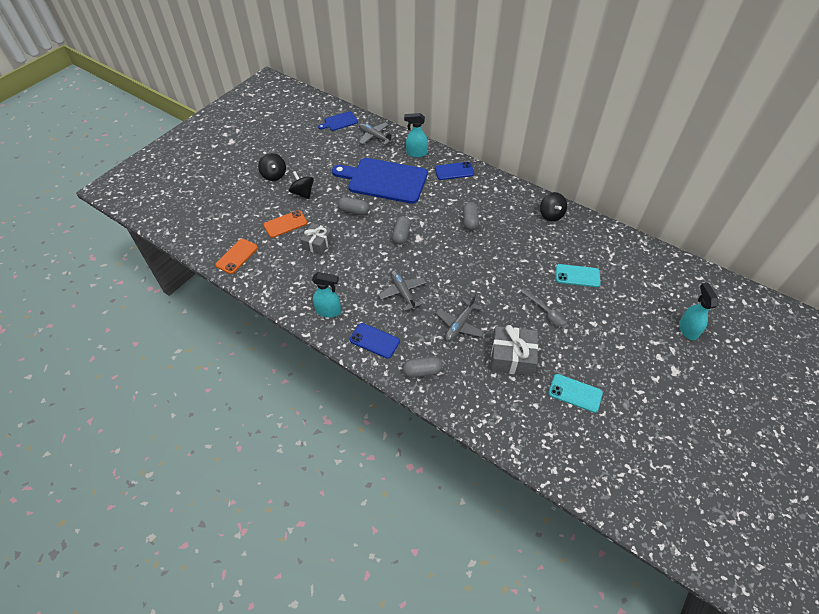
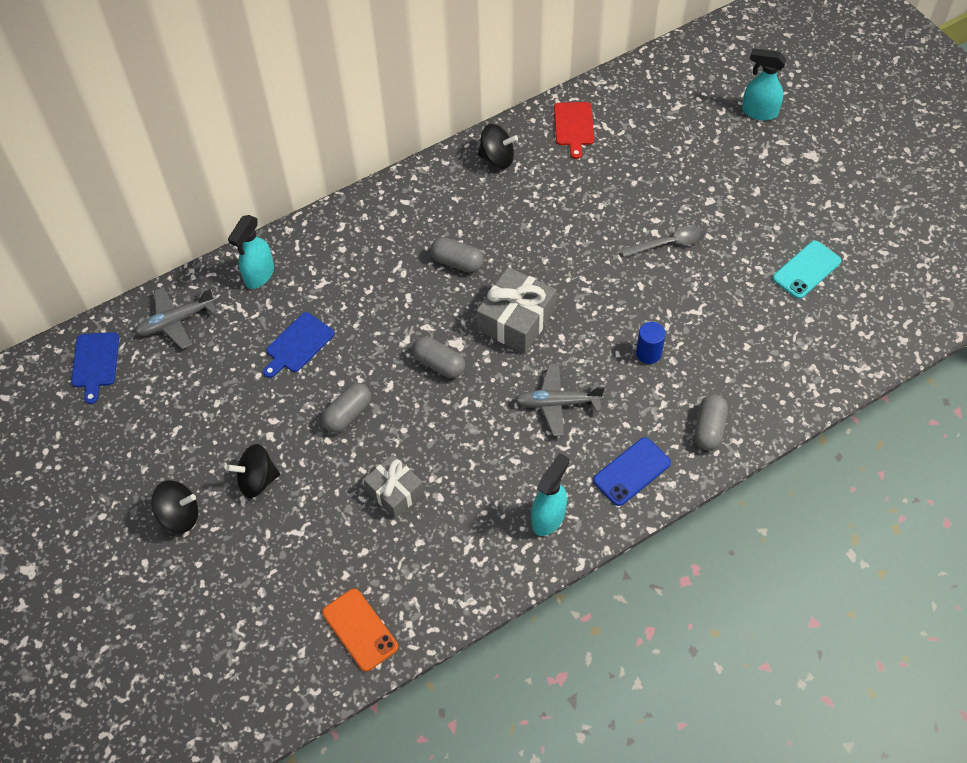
camera: 65 degrees left, 5 degrees up
(285, 224) = (321, 530): orange phone -> none
(384, 180) = (298, 344): blue cutting board -> blue cutting board, size x0.46
(454, 171) = (334, 239): blue phone -> none
(459, 325) = (648, 353): grey plane -> blue cylinder
(512, 357) = (727, 314): grey gift -> grey gift (516, 320)
(577, 276) = (624, 181): turquoise phone -> none
(600, 240) = (574, 126): none -> red cutting board

